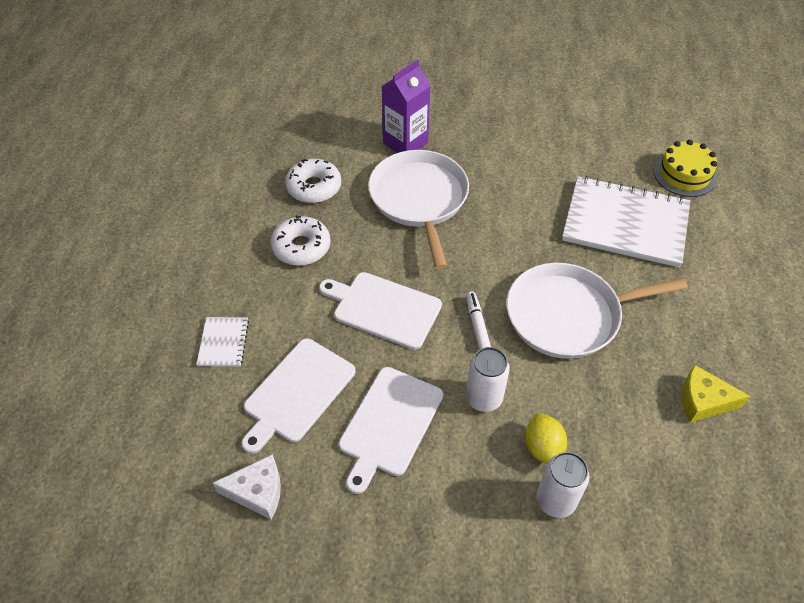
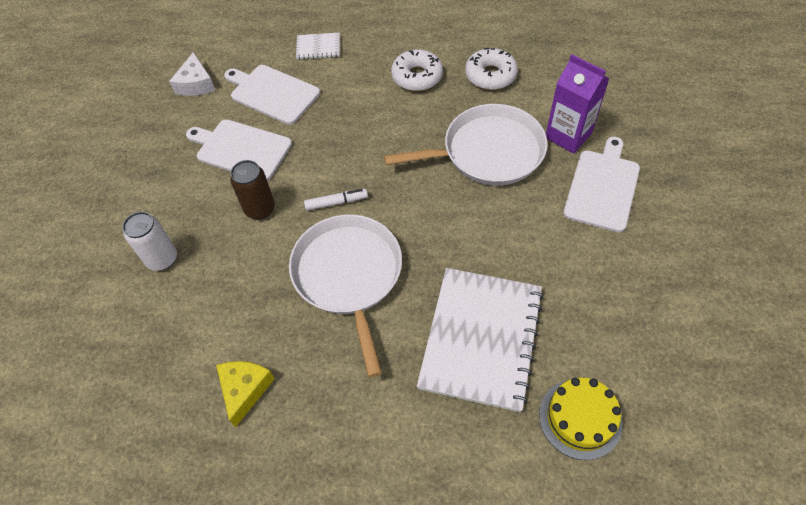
camera: 90 degrees right, 5 degrees up
(384, 308) = (352, 136): white cutting board -> white cutting board (602, 187)
(484, 398) = (260, 209): white can -> brown can
(543, 448) = (209, 251): yellow lemon -> none

